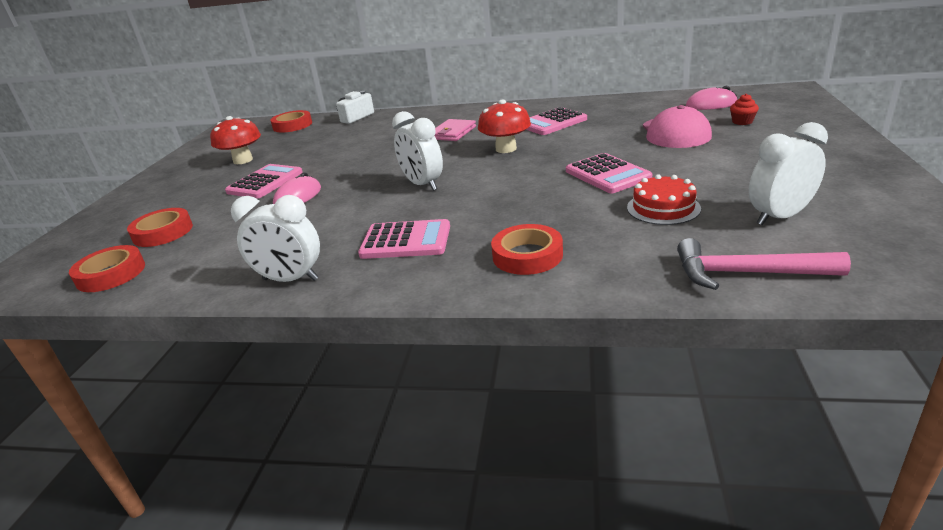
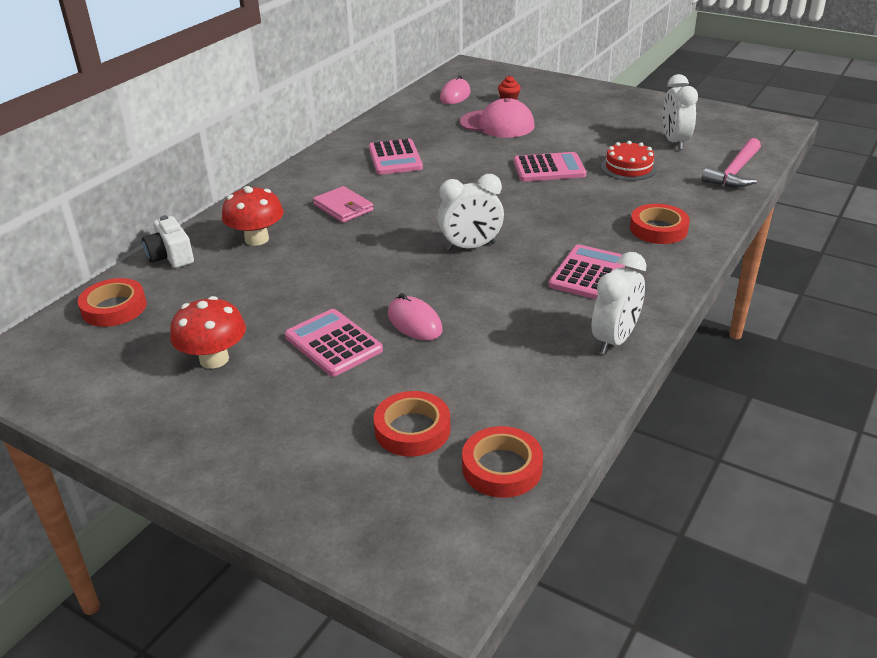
camera: 70 degrees left, 5 degrees up
(506, 149) = (433, 192): red mushroom -> red mushroom (257, 239)

